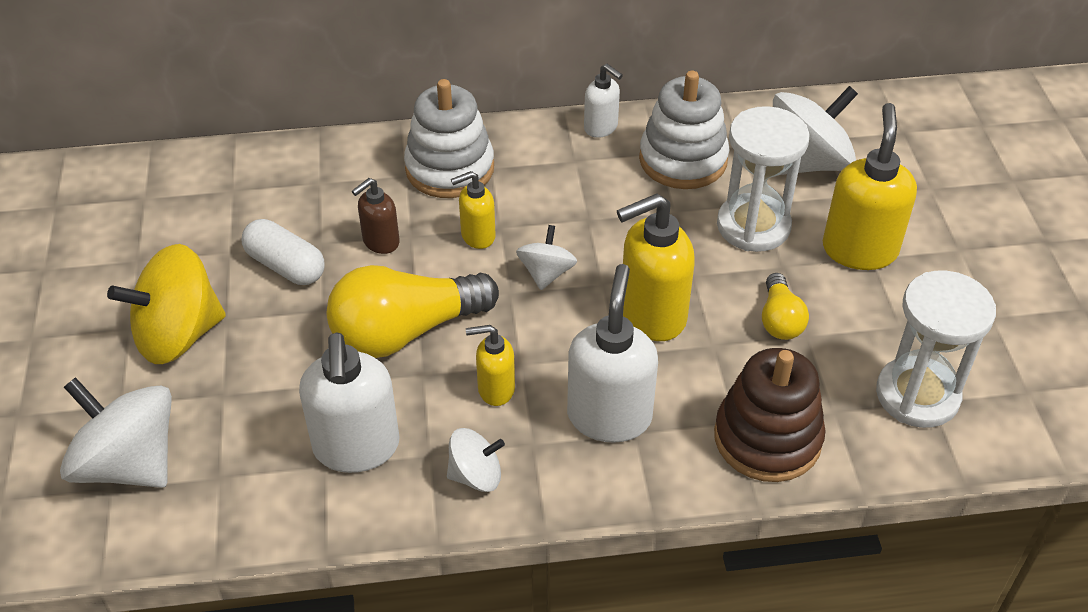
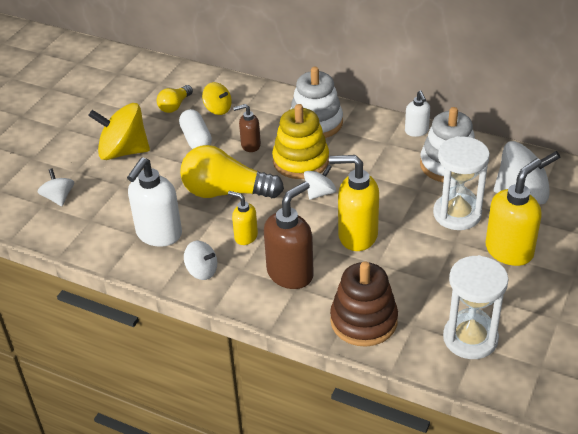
camera: 35 degrees right, 5 degrees down
(129, 463) = (59, 198): white spinning top -> white spinning top, size x0.54
(280, 203) = (218, 109): none -> yellow spinning top
(477, 236) = (301, 161): yellow soap dispenser -> yellow stacking toy
(609, 416) = (290, 273): white soap dispenser -> brown soap dispenser
(779, 320) = (426, 267): yellow light bulb -> yellow light bulb (175, 106)

